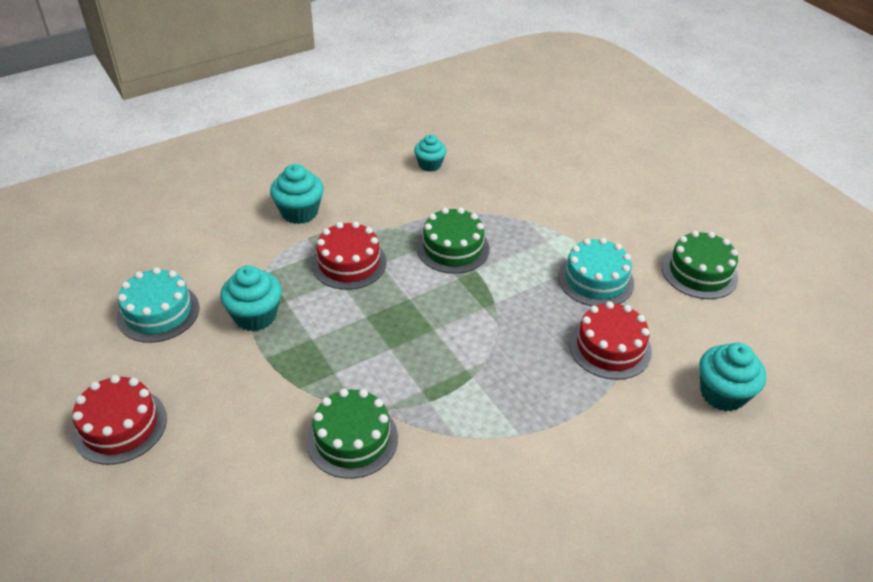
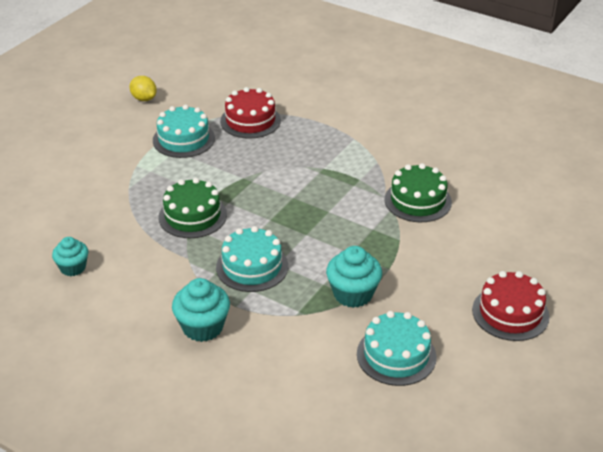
camera: 115 degrees left, 5 degrees down
(349, 263) = (252, 267): red cake -> turquoise cake
(699, 272) = (144, 99): green cake -> yellow lemon
(722, 393) = (258, 76): turquoise cupcake -> none

